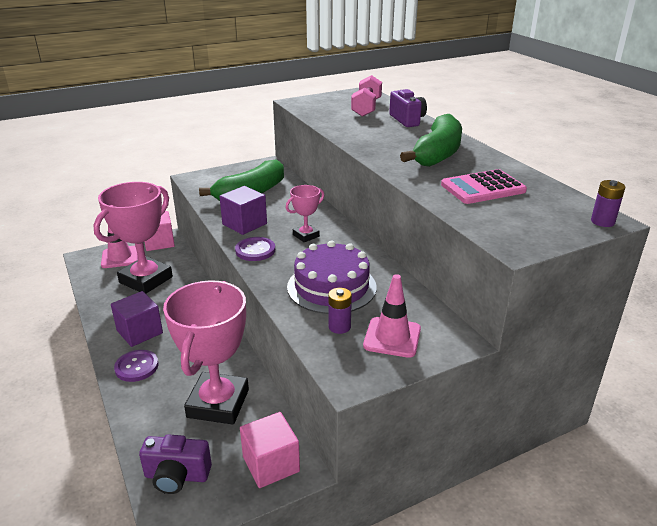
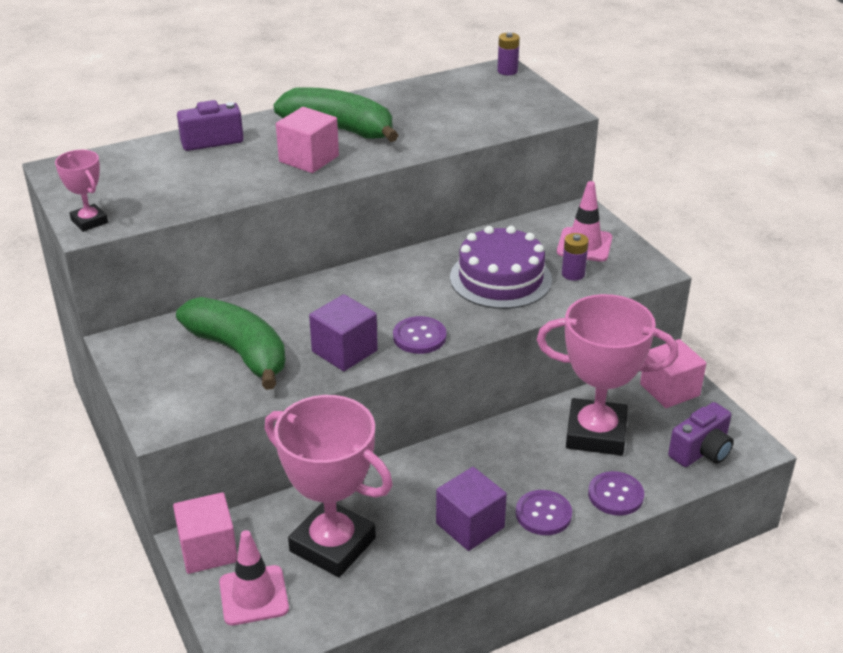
camera: 90 degrees left, 5 degrees up
(142, 409) = (615, 495): none -> purple button
(177, 476) = (701, 451): purple camera -> purple camera turned 45 degrees clockwise
(306, 236) = (381, 298): pink trophy -> pink trophy (89, 221)
(366, 108) = (146, 168): pink dumbbell -> none
(386, 146) = (309, 159): none -> pink cube
(483, 188) = (438, 113): pink calculator -> none

